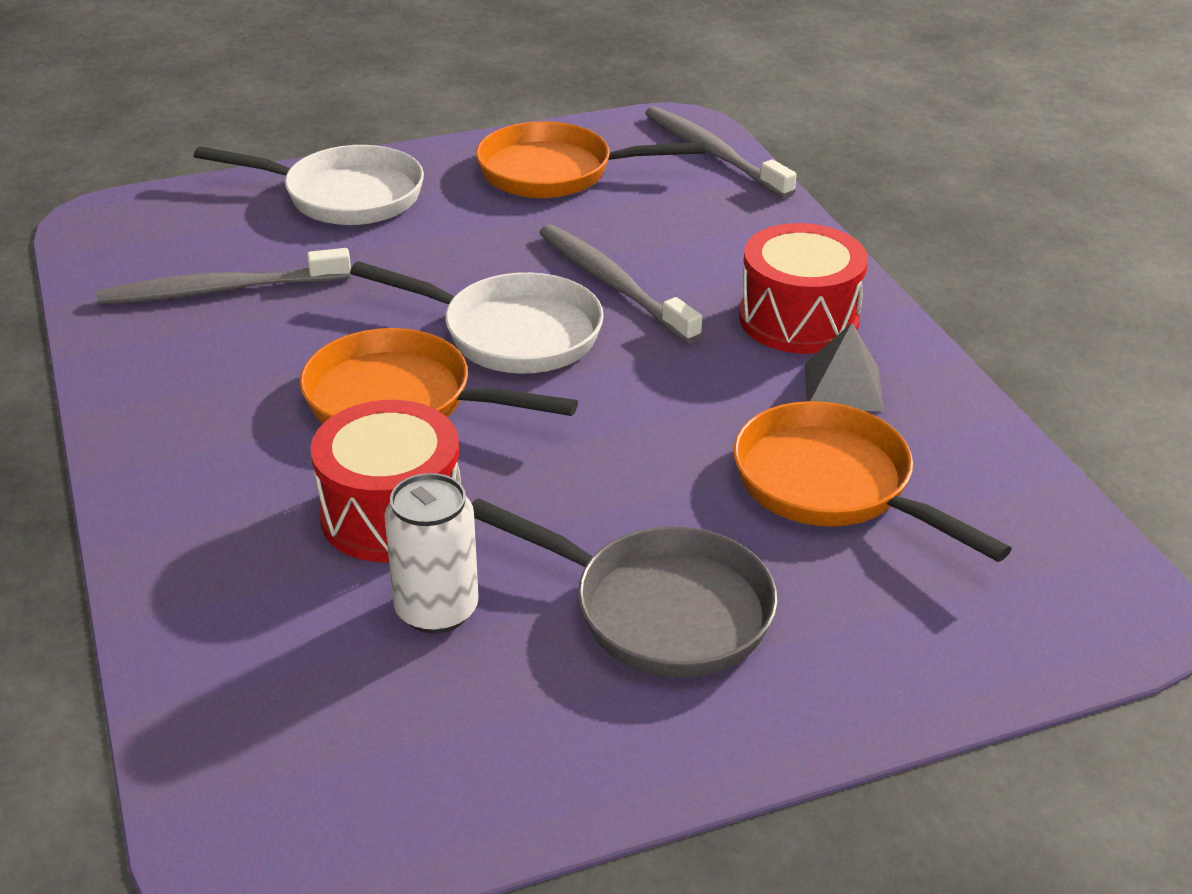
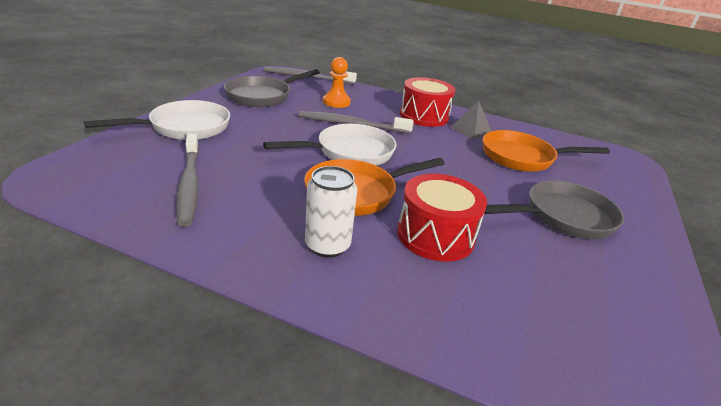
camera: 50 degrees left, 5 degrees down
(219, 290) = (189, 184): grey toothbrush -> grey toothbrush turned 45 degrees counterclockwise
(436, 609) = (517, 260): white can -> white can (327, 245)
(555, 172) = (262, 96): orange pan -> grey pan
(670, 227) = (336, 102): none -> orange pawn

